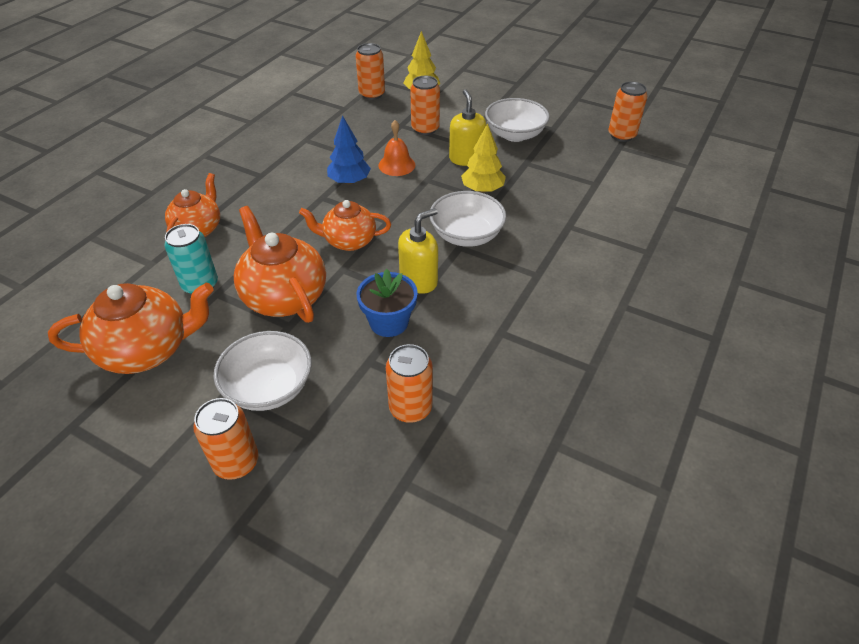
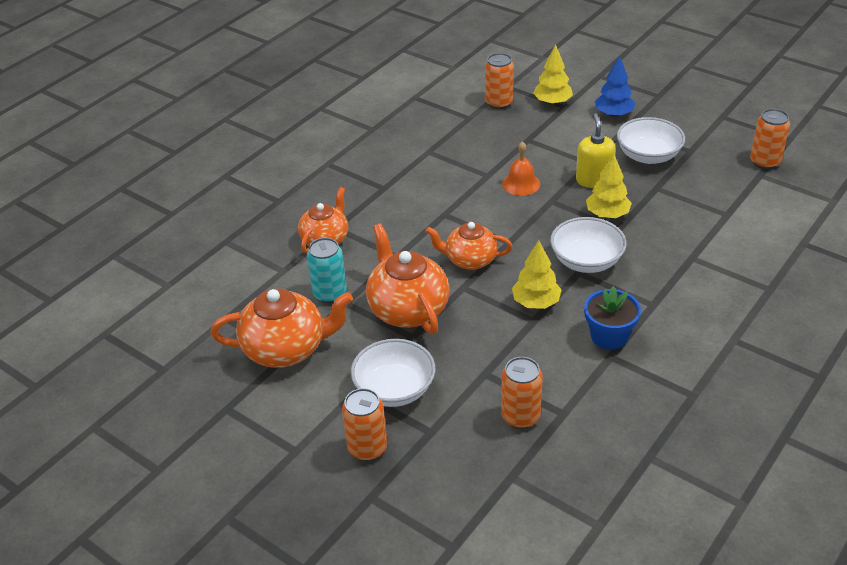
camera: 10 degrees right, 5 degrees down
(349, 181) = (472, 199): blue tree -> blue tree (613, 114)
(389, 322) = (505, 340): blue flower pot -> blue flower pot (609, 336)
(419, 280) = (536, 302): yellow soap dispenser -> yellow tree
(425, 129) = (553, 145): orange can -> none

